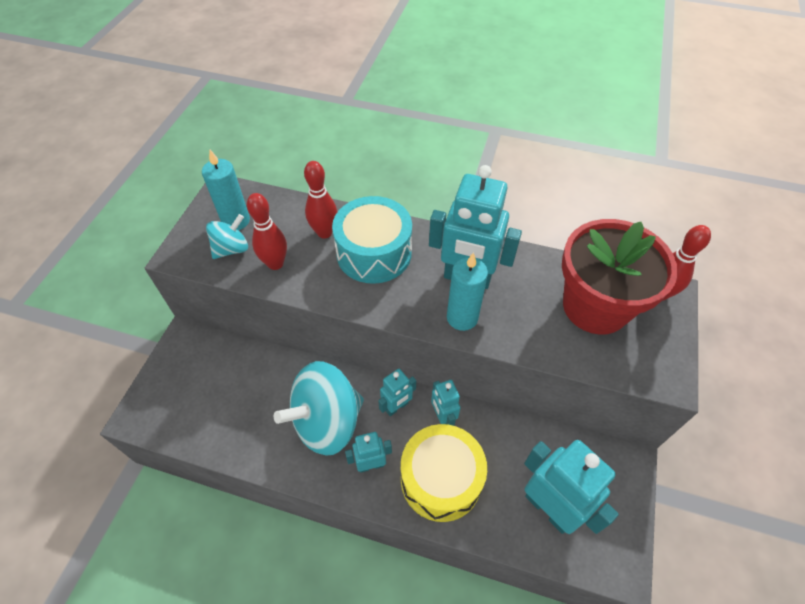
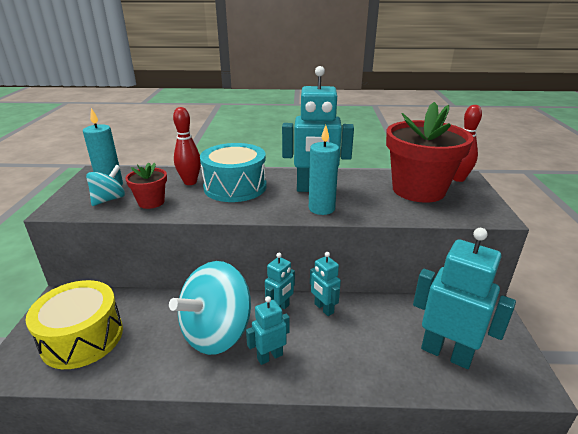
camera: 15 degrees left, 25 degrees down
(275, 263) = (151, 202): red bowling pin -> red flower pot
(441, 479) = (340, 353): yellow drum -> yellow drum (82, 337)

